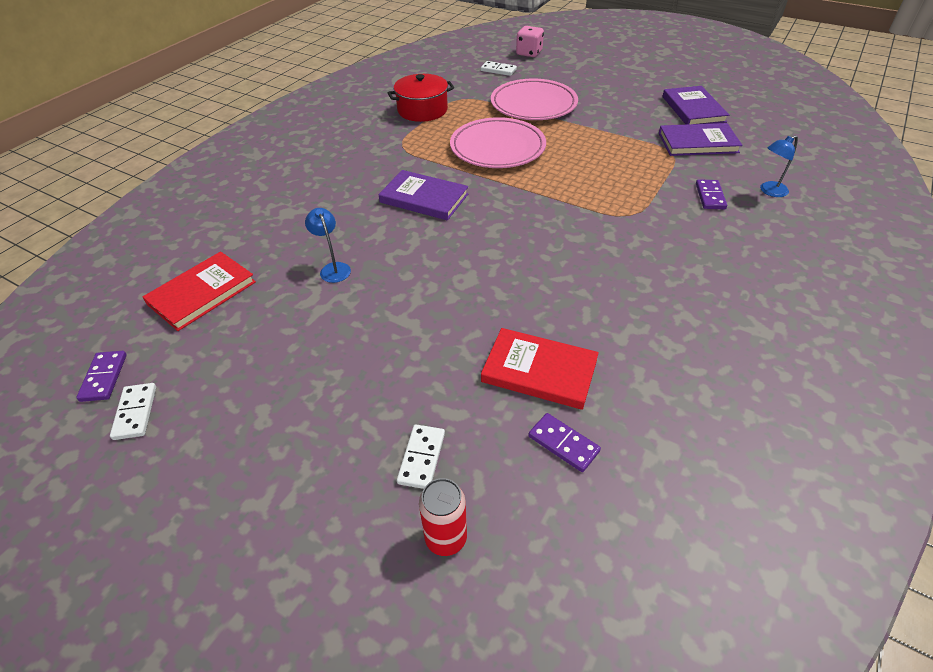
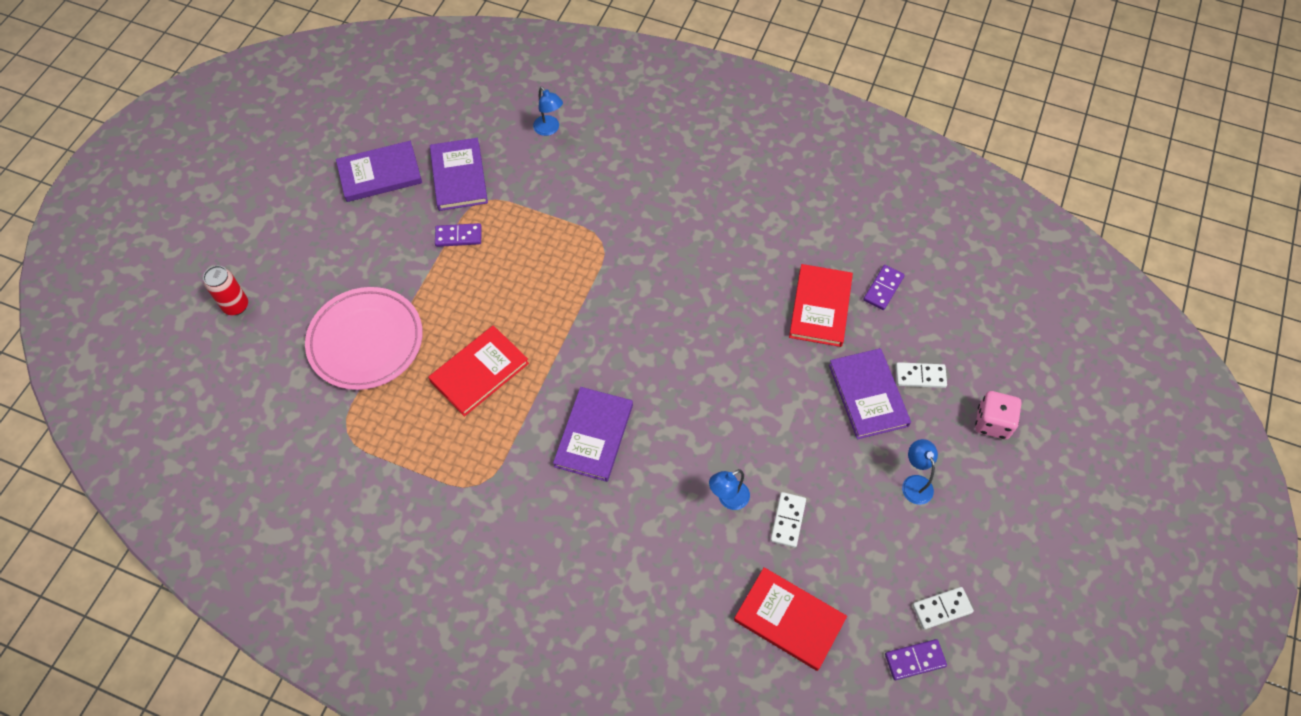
camera: 100 degrees left, 15 degrees up
(284, 419) = (914, 483): none -> blue lamp
(410, 396) = (868, 395): none -> purple book
(422, 110) = (380, 477): red pot -> none
(446, 538) = (974, 351): red can -> red can (236, 306)
(497, 148) = (479, 372): pink plate -> red book
(498, 70) = (254, 394): white domino -> white domino (787, 520)
(529, 53) = (196, 358): pink dice -> pink dice (992, 422)
(710, 196) = (563, 176): purple domino -> purple domino (458, 236)

